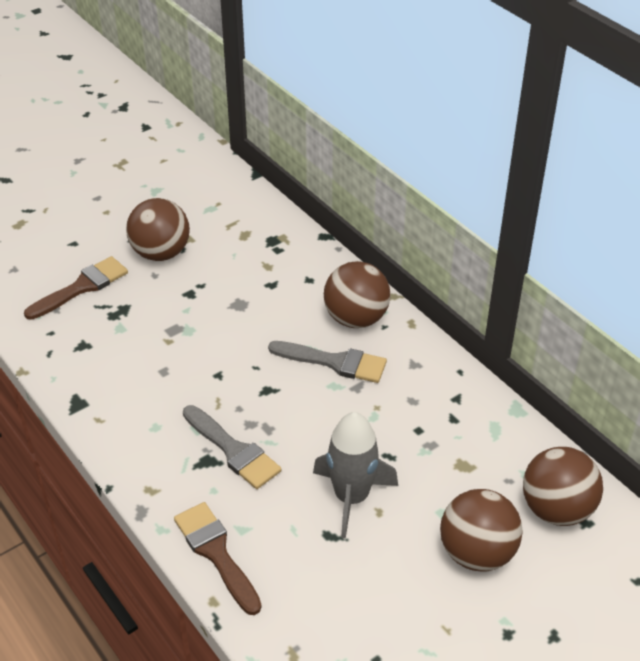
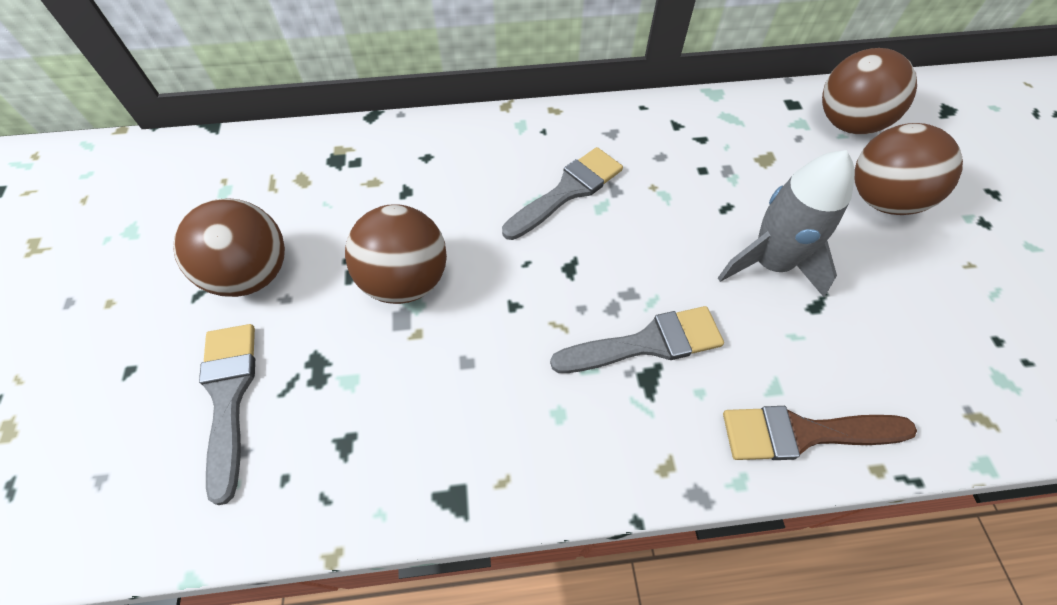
camera: 60 degrees left, 15 degrees up
(82, 287) = (229, 396): brown brush -> grey brush
(356, 318) = (516, 146): brown ball -> brown ball (406, 281)

